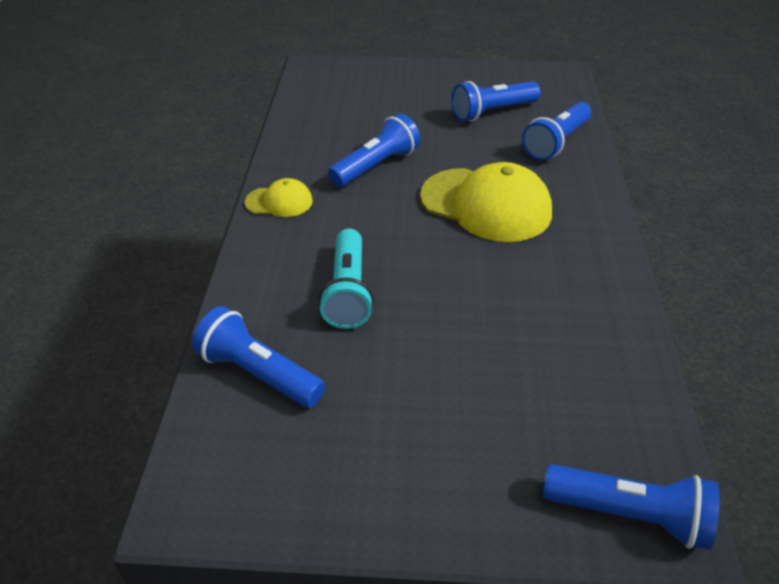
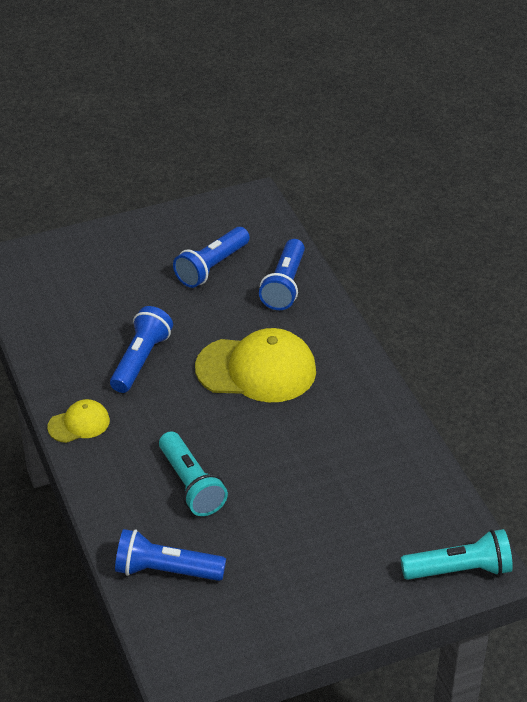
camera: 25 degrees left, 0 degrees up
(630, 515) = (460, 570): blue flashlight -> turquoise flashlight

